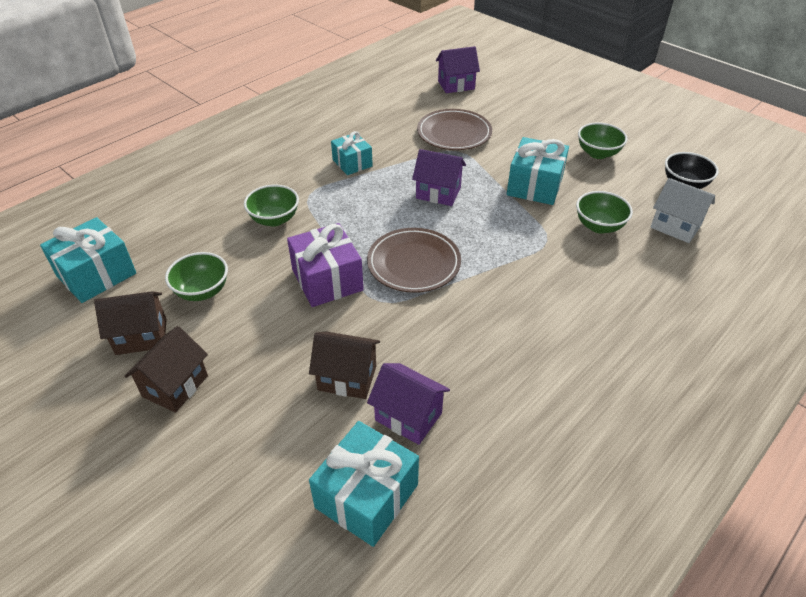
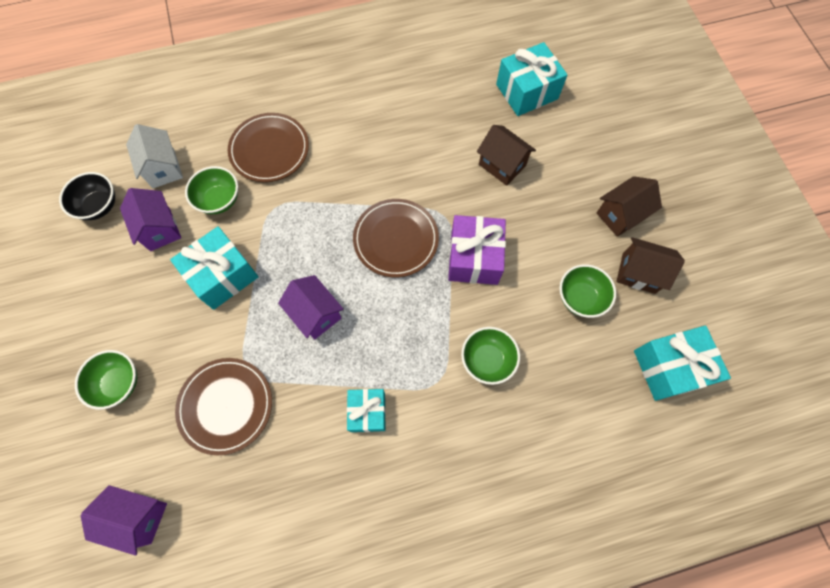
camera: 150 degrees left, 25 degrees up
(408, 416) = (478, 122): purple house -> purple house (160, 229)
(598, 153) = (121, 287): green bowl -> green bowl (119, 383)
(605, 281) = (269, 150): none -> brown plate

